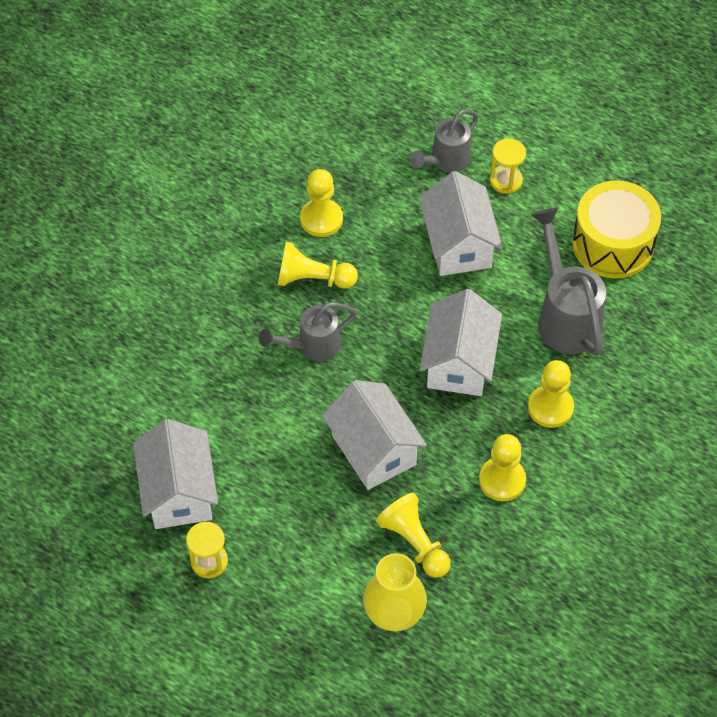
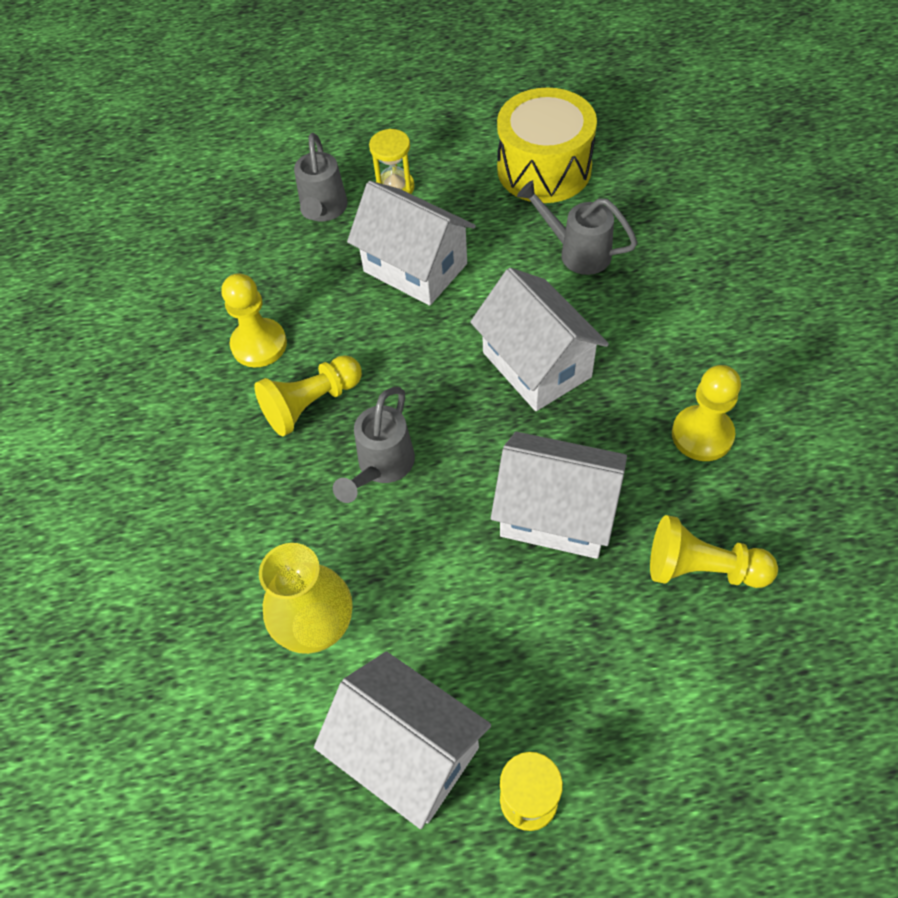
camera: 40 degrees left, 0 degrees up
(394, 612) = (771, 660): yellow vase -> yellow vase (316, 624)
(550, 407) = (660, 335): yellow pawn -> none
(565, 315) = (576, 252): grey watering can -> grey watering can, size x0.65

